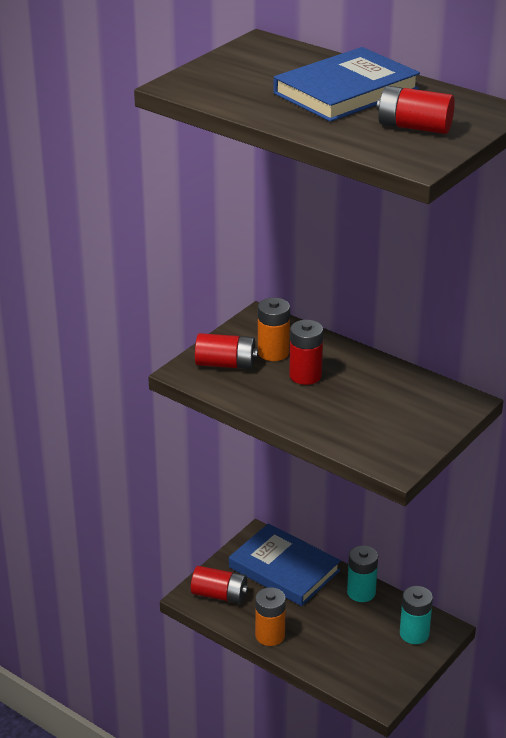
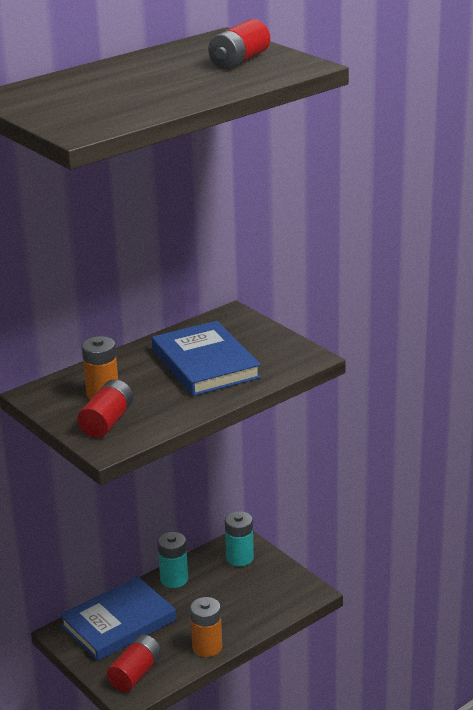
camera: 75 degrees left, 5 degrees down
(305, 375) = (152, 382): red battery -> none
(346, 91) = (147, 75): blue book -> blue book (205, 364)

